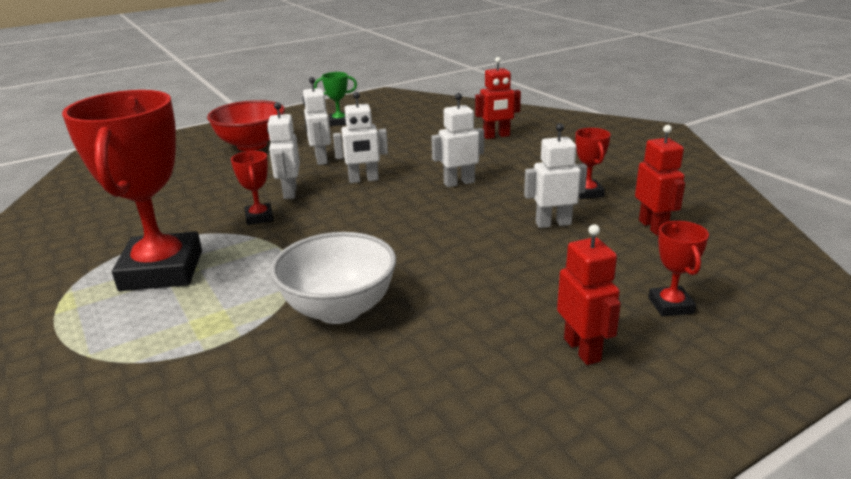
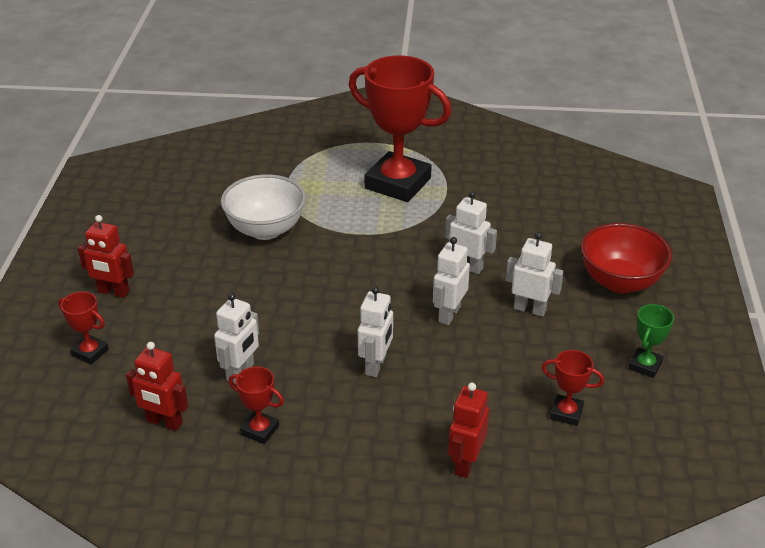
camera: 125 degrees right, 10 degrees up
(259, 217) = (434, 238): red trophy -> red trophy (566, 413)

